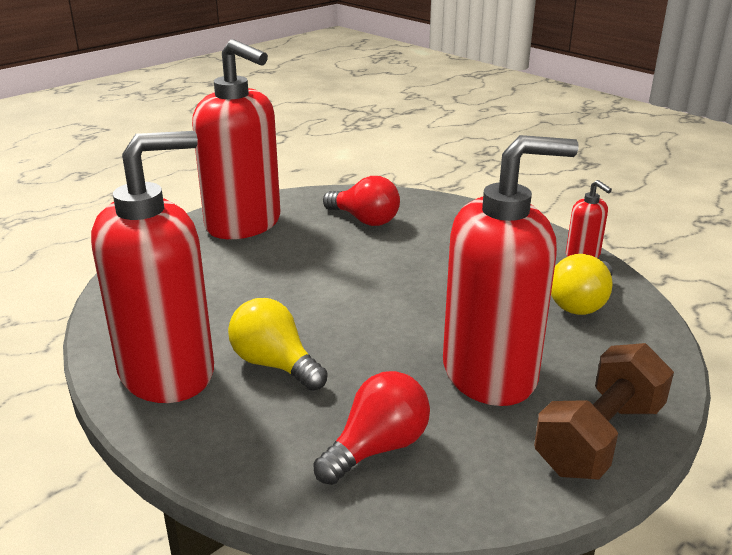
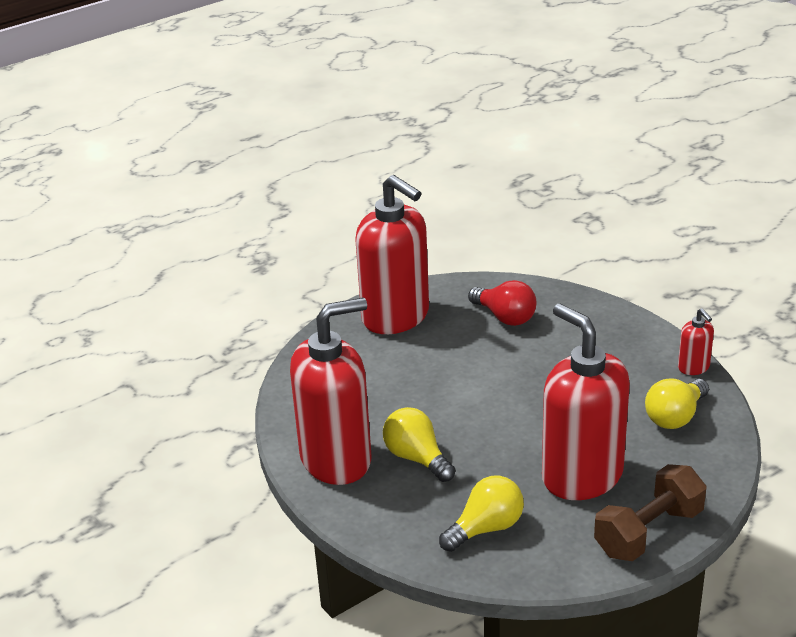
camera: 10 degrees right, 5 degrees up
(377, 448) = (486, 528): red light bulb -> yellow light bulb
(490, 373) = (581, 476): red soap dispenser -> red soap dispenser turned 120 degrees counterclockwise

